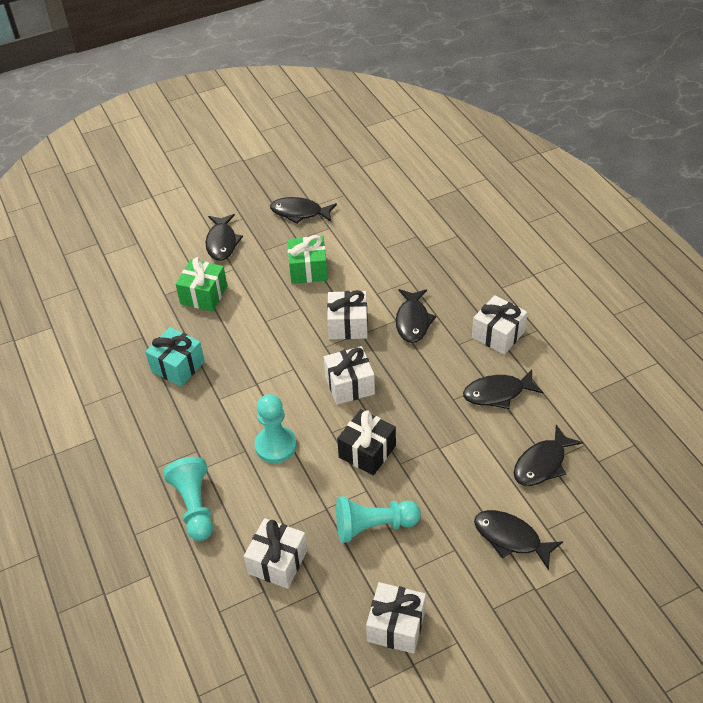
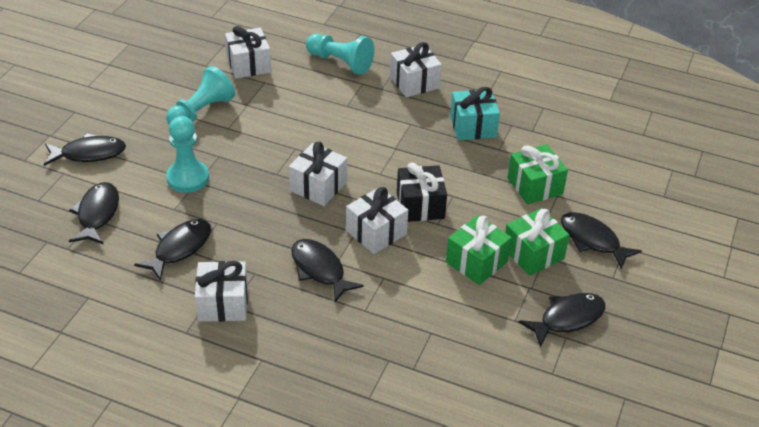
camera: 135 degrees right, 5 degrees down
(268, 255) = (533, 254): none -> green gift
(276, 446) = (328, 119): turquoise pawn -> turquoise pawn (188, 178)
(367, 451) = (253, 150): black gift -> black gift (420, 205)
(396, 626) = (136, 74): white gift -> white gift (414, 82)

